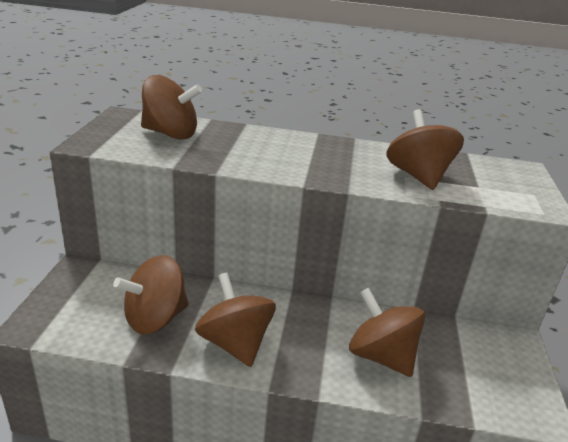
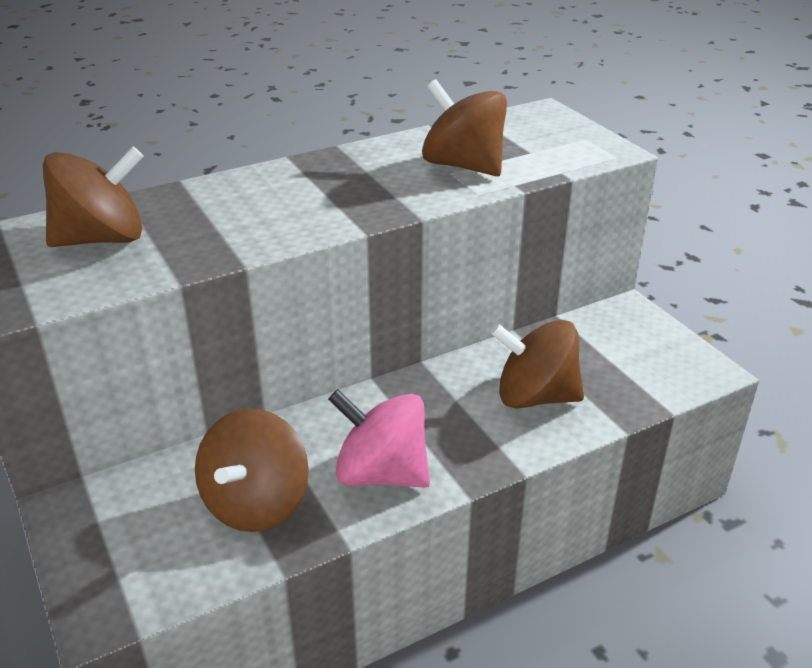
camera: 35 degrees left, 5 degrees up
(235, 343) = (381, 473): brown spinning top -> pink spinning top

